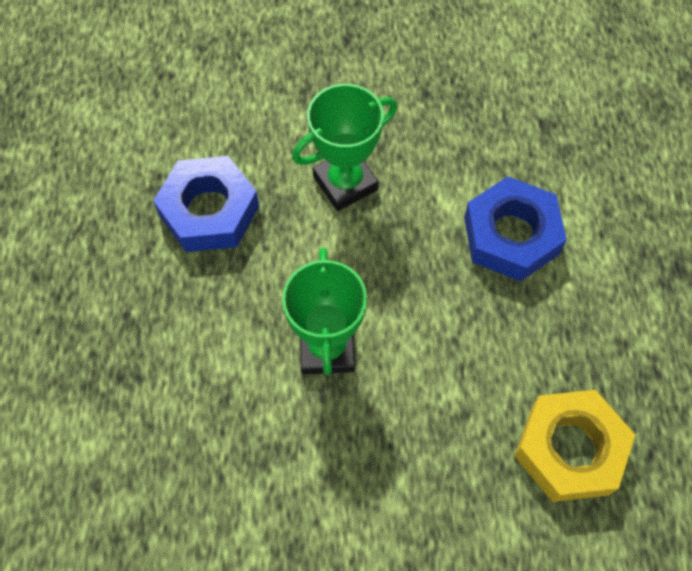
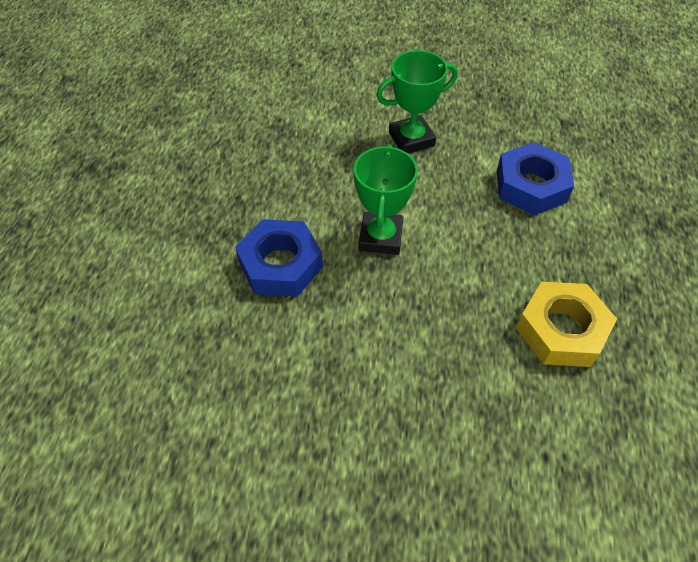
camera: 10 degrees right, 10 degrees down
(209, 211) = (310, 143): blue nut -> blue nut (280, 264)

